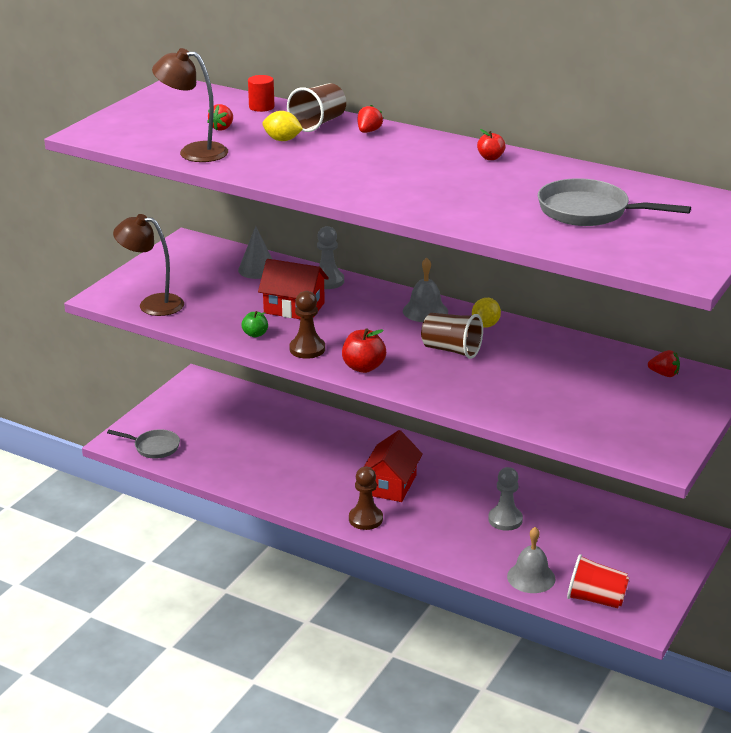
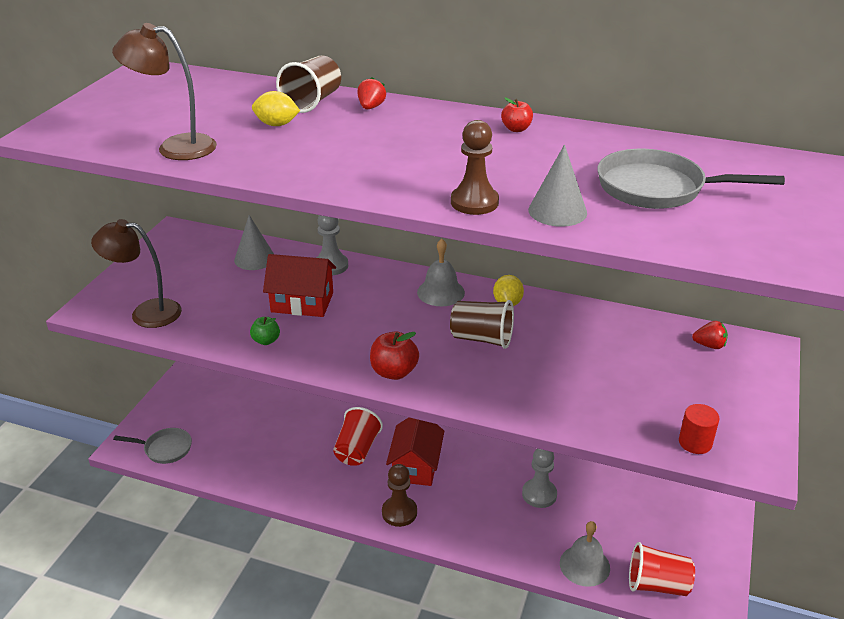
camera: 10 degrees left, 5 degrees up
(222, 128) = (204, 115): red strawberry -> none
(261, 107) = (244, 87): red cylinder -> red cylinder (695, 442)
(307, 349) = (327, 354): brown pawn -> brown pawn (474, 202)
(336, 466) = (357, 450): none -> red cup
(495, 221) = (557, 211): none -> grey cone

